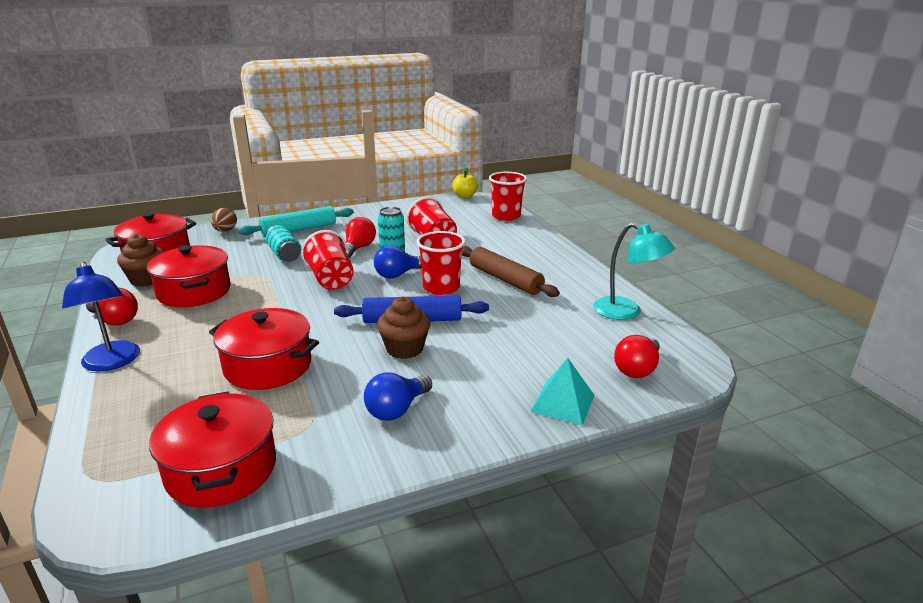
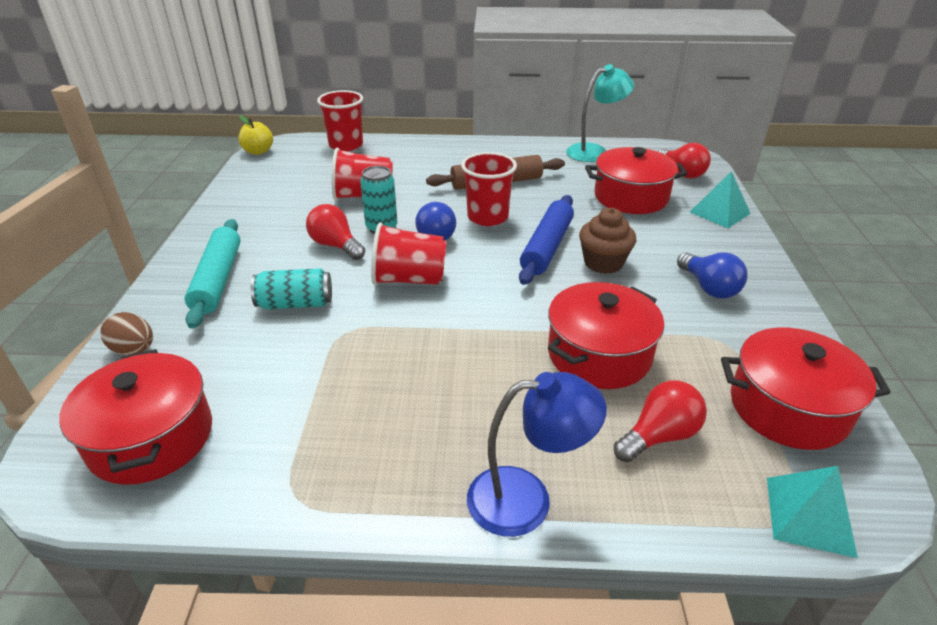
camera: 65 degrees left, 10 degrees up
(91, 485) = (809, 515): none -> turquoise pyramid
(115, 320) = (385, 497): red light bulb -> red light bulb (659, 436)
(147, 279) = (253, 454): brown cupcake -> none
(194, 291) = (348, 401): red pot -> red pot (631, 197)

